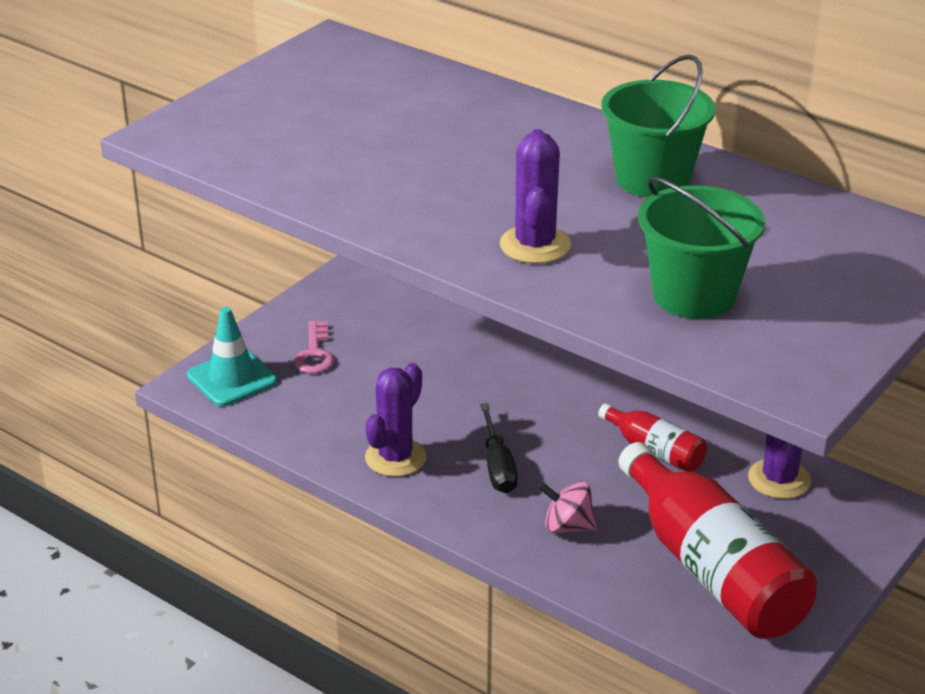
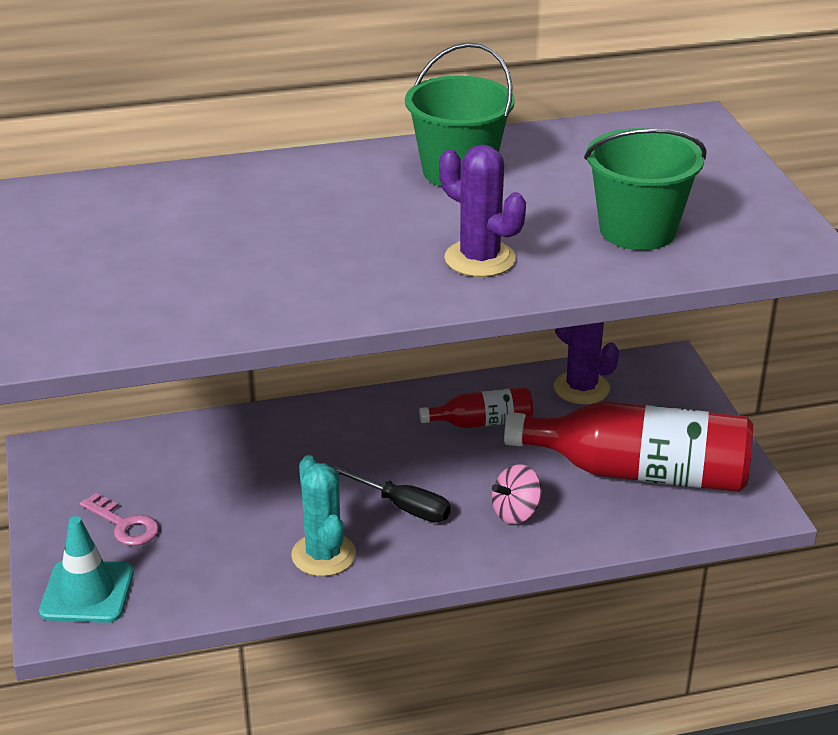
camera: 50 degrees left, 0 degrees up
(395, 458) = (323, 555): purple cactus -> turquoise cactus

